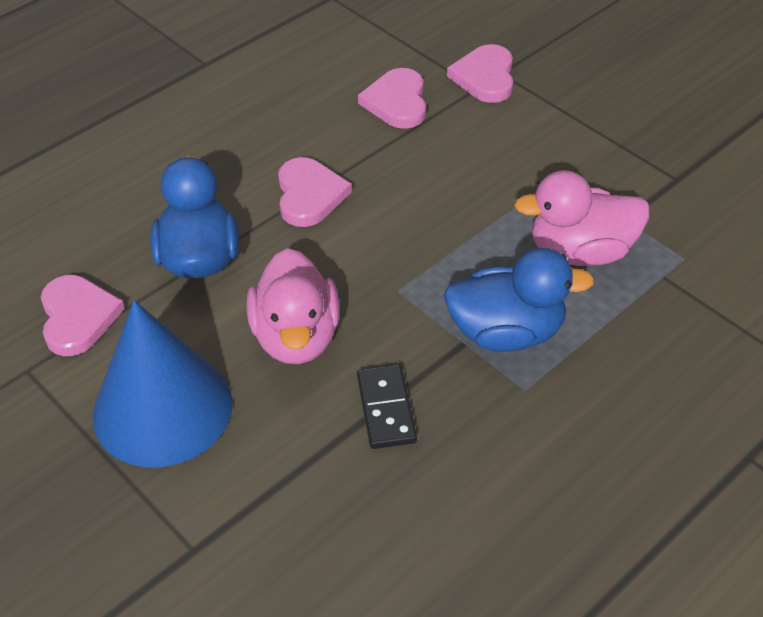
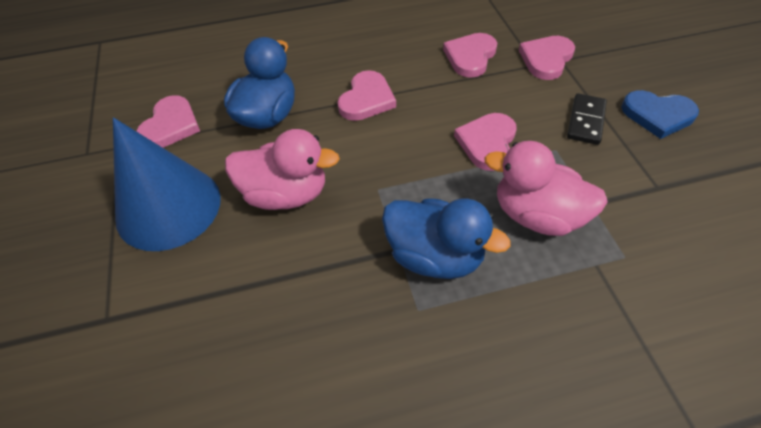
camera: 30 degrees right, 5 degrees up
(296, 337) = (286, 194): pink duck -> pink duck turned 105 degrees counterclockwise
(386, 409) = (305, 276): black domino -> black domino (586, 121)
(482, 195) = (487, 143): none -> pink heart
(636, 103) = (657, 115): none -> blue heart

